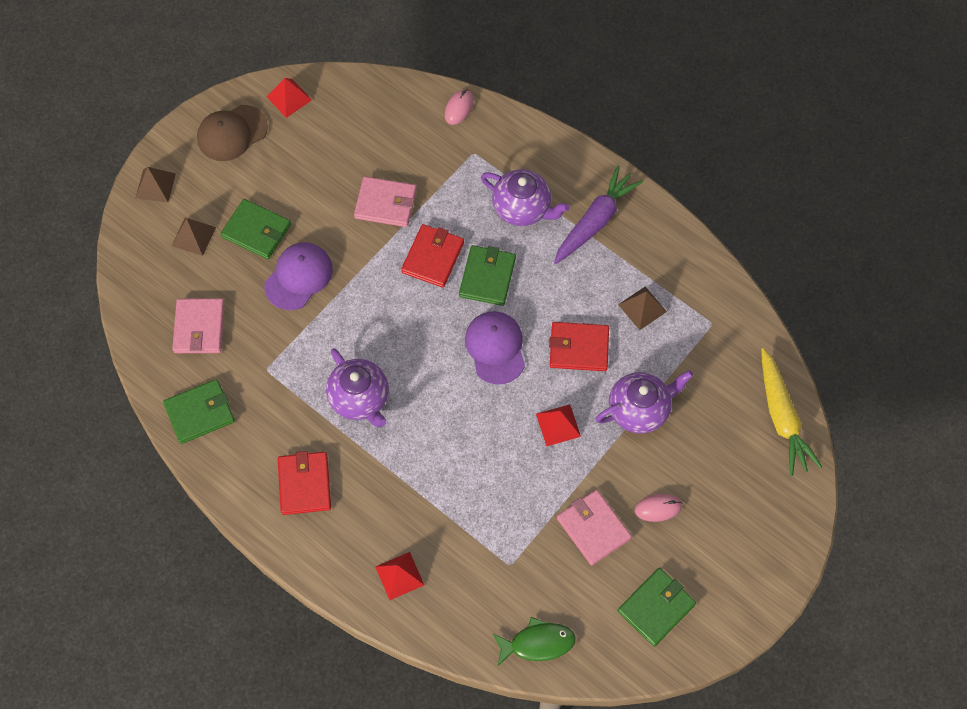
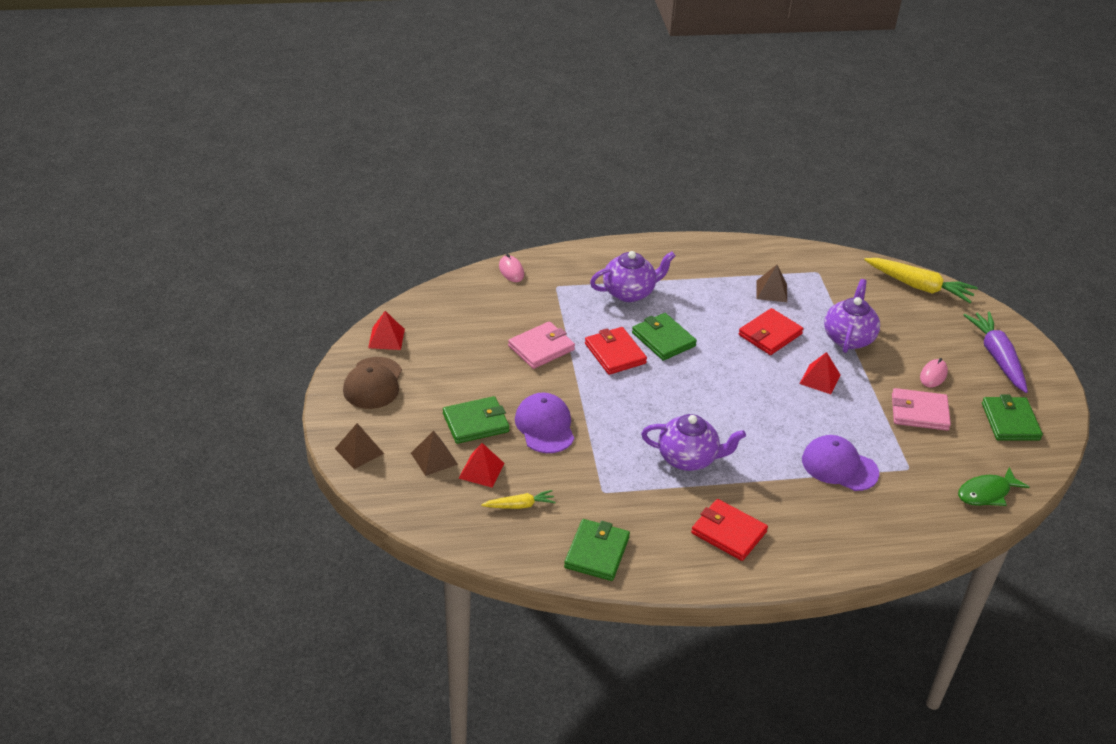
camera: 50 degrees left, 25 degrees down
(199, 327) = (520, 505): pink wallet -> yellow carrot
(399, 576) = (862, 529): red pyramid -> red pyramid (481, 470)
(495, 348) = (725, 370): purple cap -> purple cap (839, 466)
(537, 643) = (986, 493): green fish -> green fish turned 150 degrees counterclockwise
(595, 221) = (680, 270): purple carrot -> purple carrot (997, 357)

